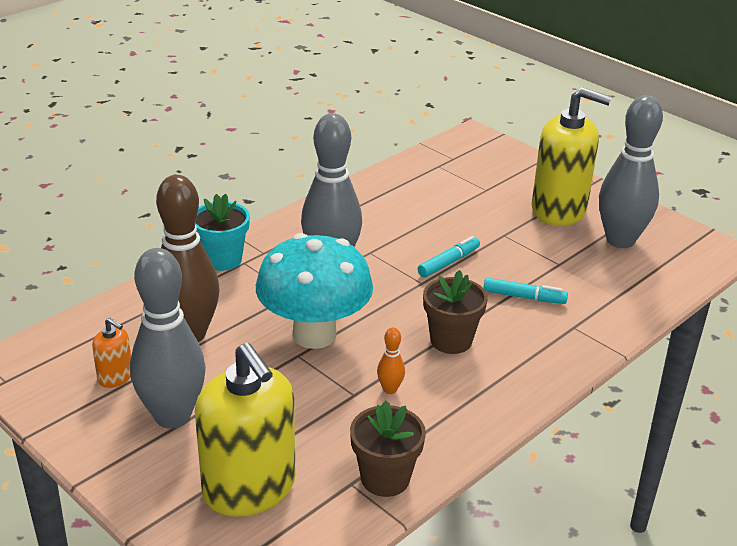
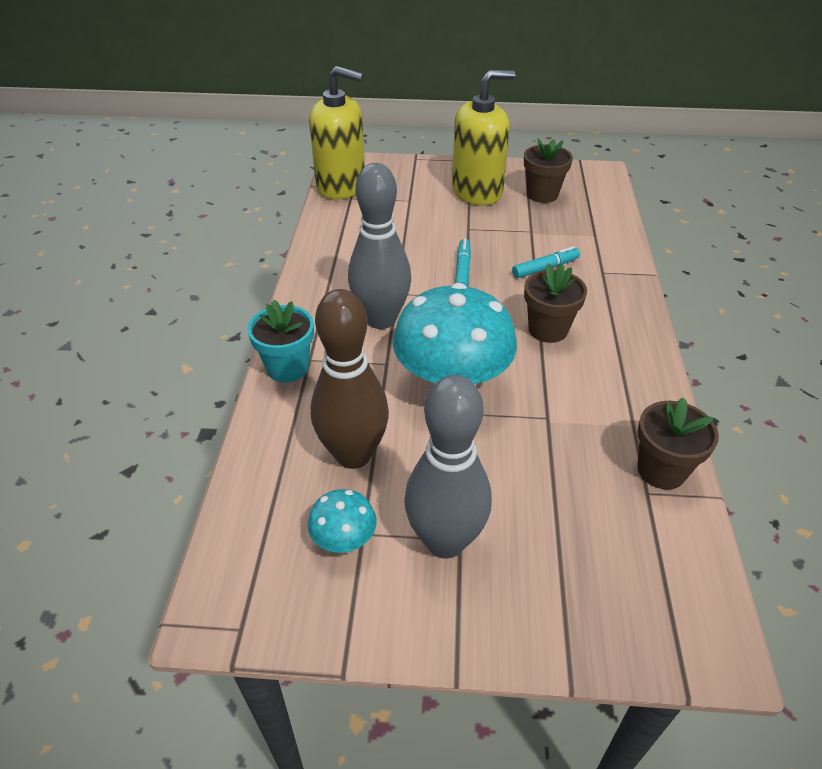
camera: 40 degrees left, 10 degrees up
(115, 377) = (344, 542): orange soap dispenser -> turquoise mushroom
(249, 488) = (591, 556): yellow soap dispenser -> yellow soap dispenser (341, 186)
(390, 389) = (564, 395): orange bowling pin -> none
(620, 240) = (542, 194): grey bowling pin -> brown flower pot

